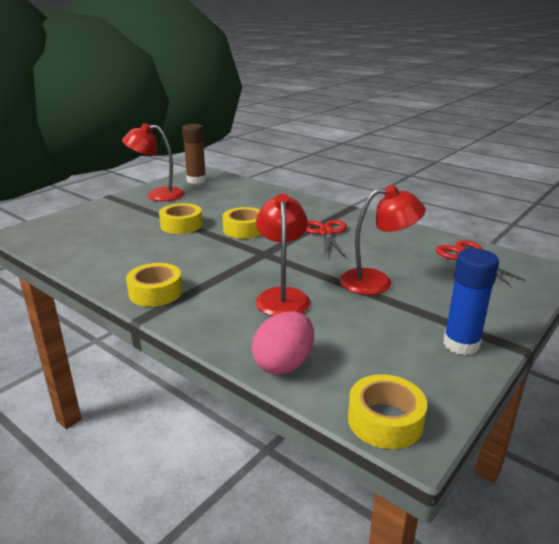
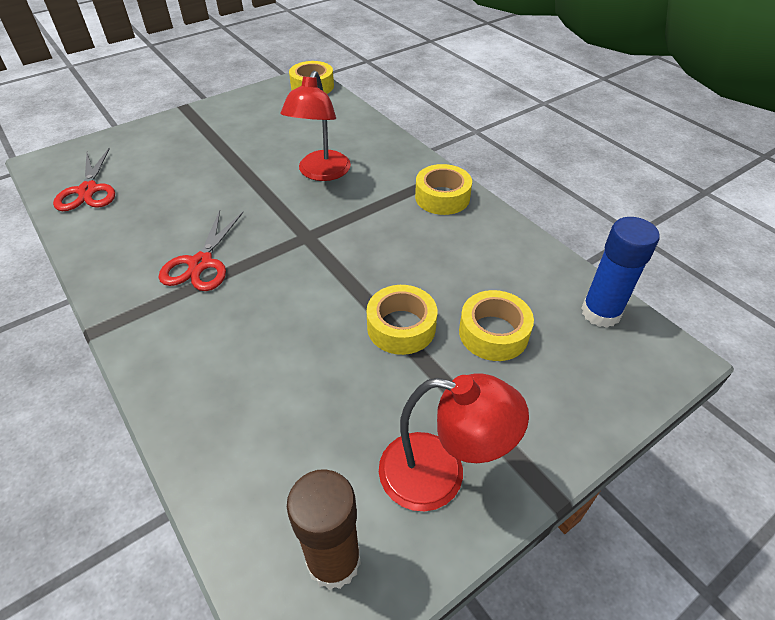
camera: 165 degrees left, 20 degrees up
(244, 229) = (308, 295): yellow tape -> yellow tape (493, 333)
(284, 364) = (352, 120): pink egg -> none
(376, 282) = (219, 175): red lamp -> none
(461, 344) = (219, 114): blue glue stick -> blue glue stick (600, 313)

